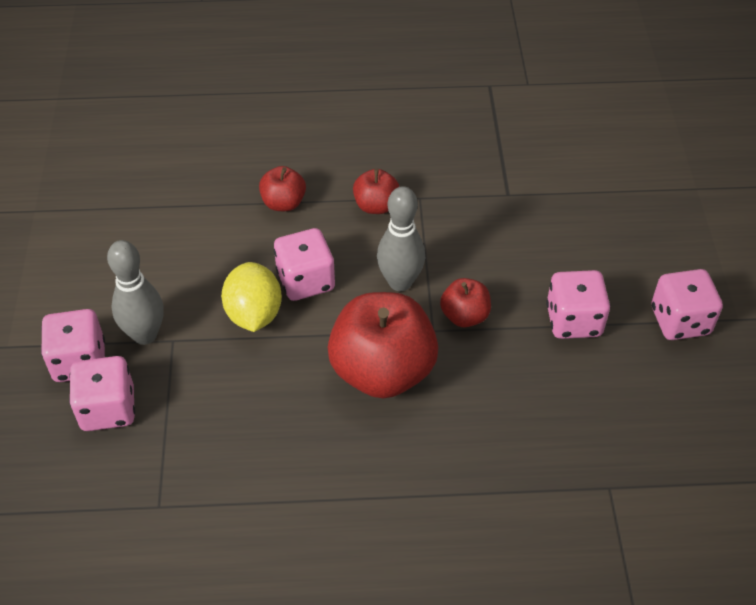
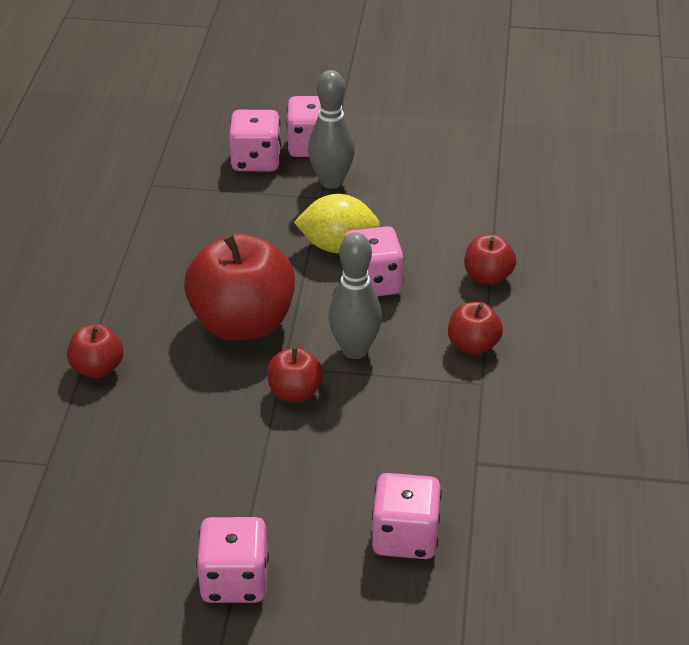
camera: 100 degrees right, 10 degrees down
(475, 479) = (97, 368): none -> red apple
(573, 321) = (263, 481): pink dice -> pink dice (405, 537)

